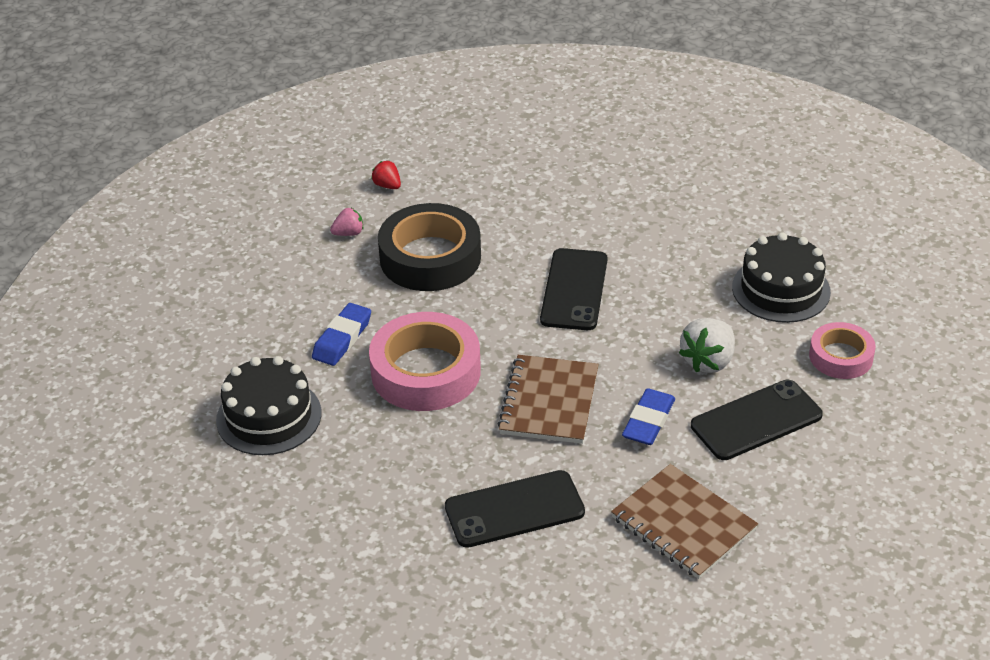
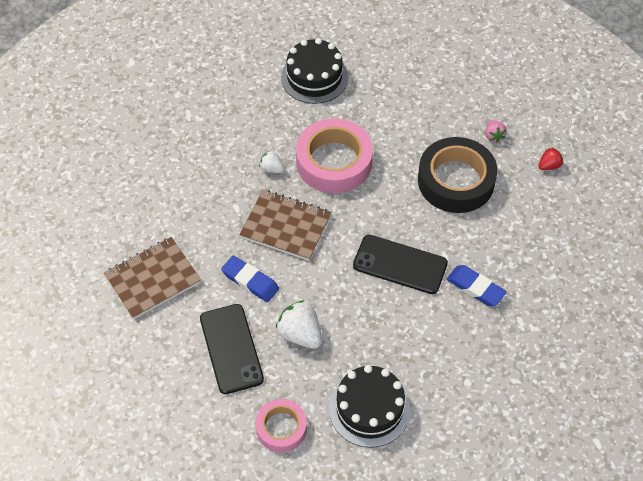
camera: 100 degrees right, 15 degrees up
(342, 338) = (378, 121): blue eraser -> blue eraser (475, 288)
(453, 433) = (272, 169): none -> white strawberry
(514, 509) = (196, 190): black phone -> none

